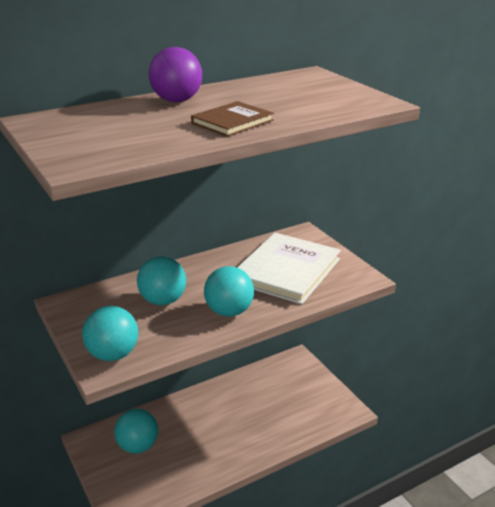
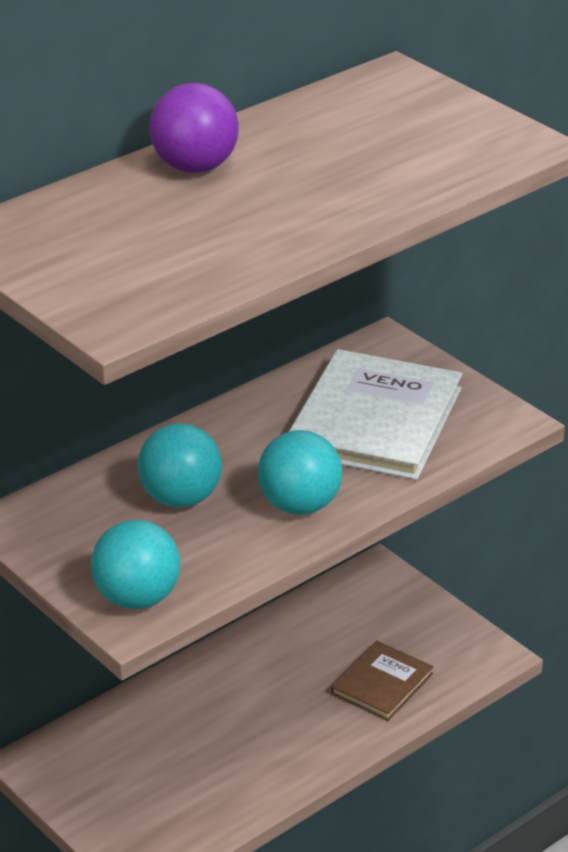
camera: 10 degrees left, 5 degrees up
(138, 446) = (130, 760): turquoise ball -> none
(232, 122) = (308, 210): brown book -> brown book (381, 683)

